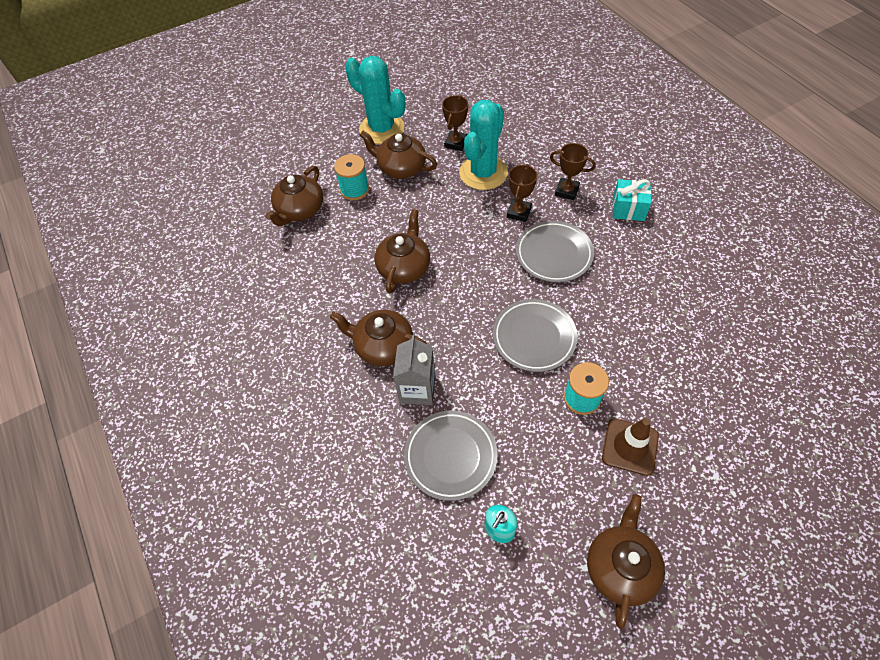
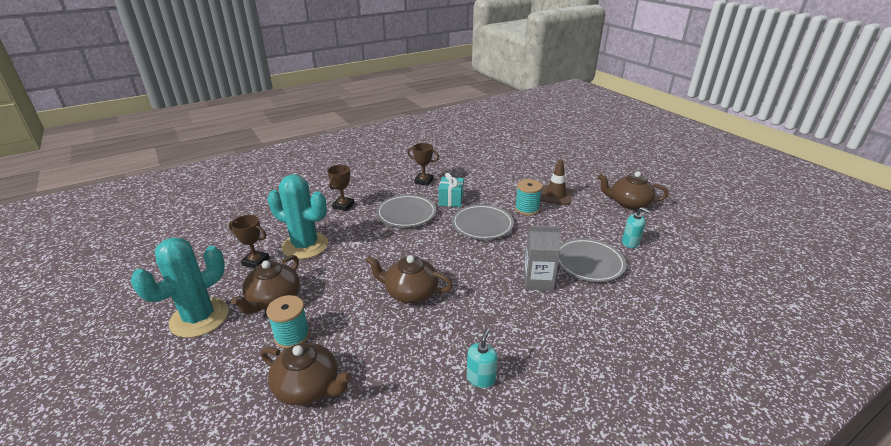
camera: 95 degrees left, 25 degrees down
(288, 324) = (481, 378): none -> turquoise soap dispenser
(383, 346) = (500, 302): brown teapot -> none
(519, 212) = (359, 228): brown trophy -> brown trophy (423, 181)
(628, 209) = (369, 183): turquoise gift -> turquoise gift (451, 200)

